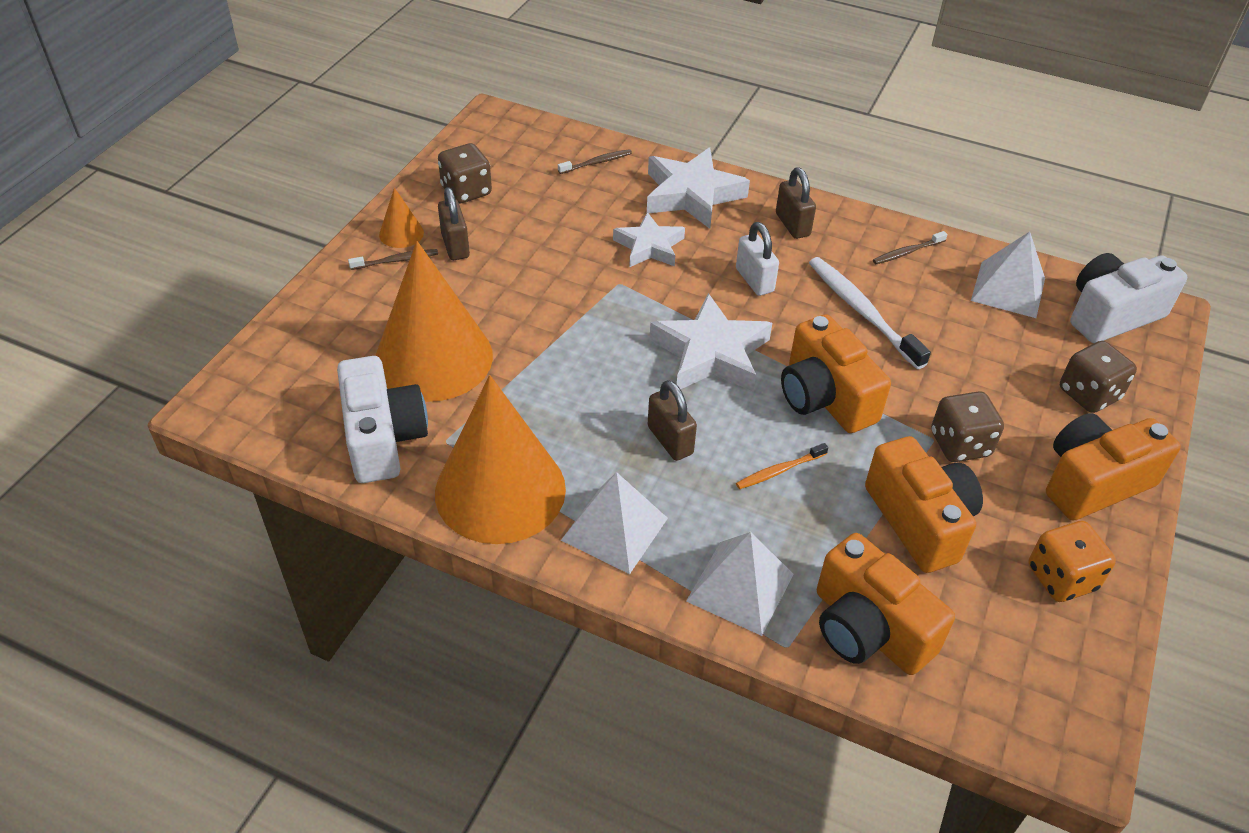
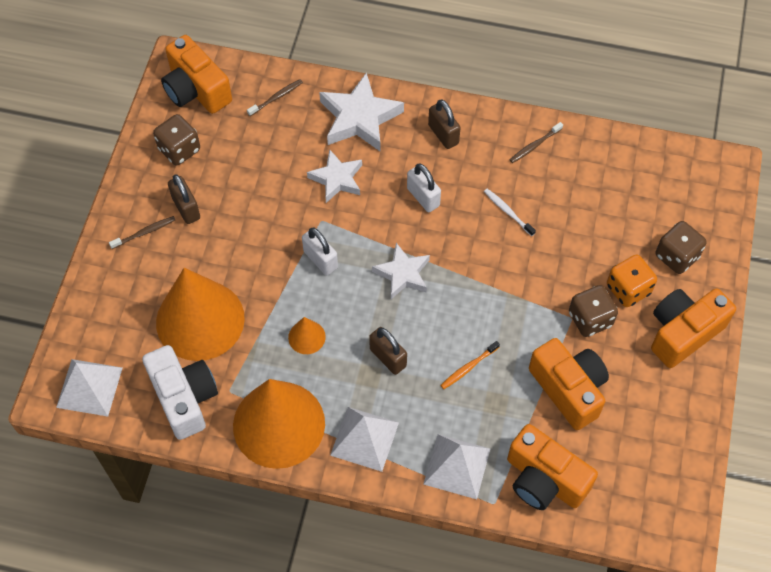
camera: 10 degrees left, 15 degrees up
(401, 233) = (140, 204): orange cone -> orange cone (306, 337)
(607, 321) = (320, 259): none -> white padlock
(711, 353) = (403, 274): white star -> white star, size x0.65
(825, 397) = (491, 297): orange camera -> orange camera (196, 90)
(862, 311) = (508, 212): white toothbrush -> white toothbrush, size x0.52
(1008, 289) = (613, 168): white pyramid -> white pyramid (89, 387)
(1061, 578) = (665, 414): orange dice -> orange dice (628, 289)
(1111, 315) = (690, 178): white camera -> none

